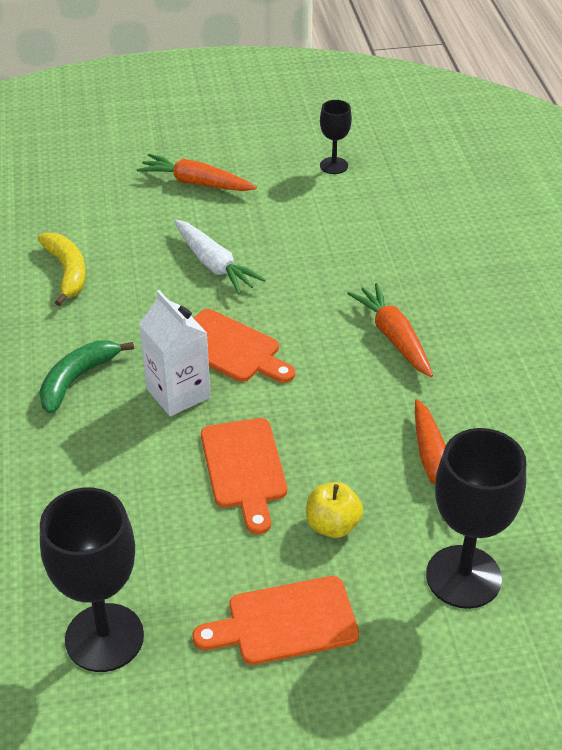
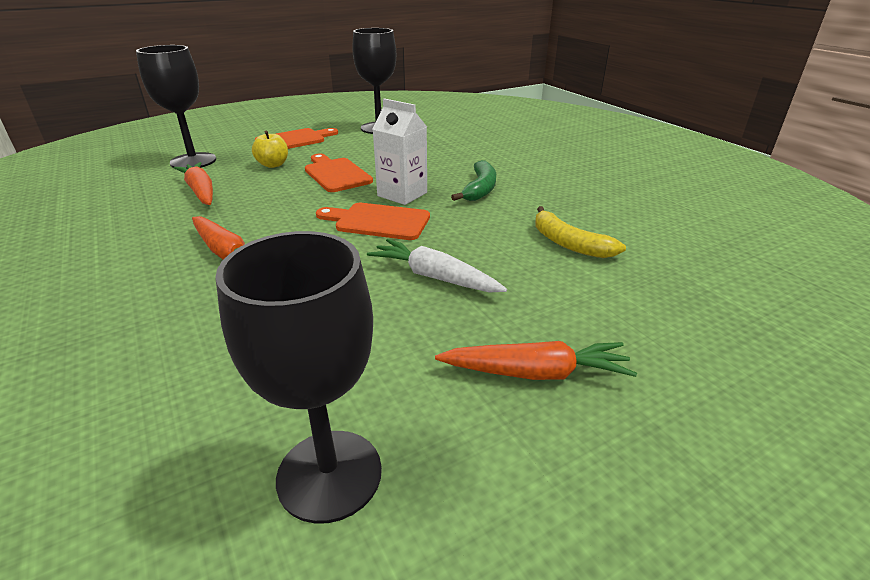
camera: 160 degrees right, 10 degrees down
(334, 165) = (329, 474): black goblet -> black goblet, size x1.88

